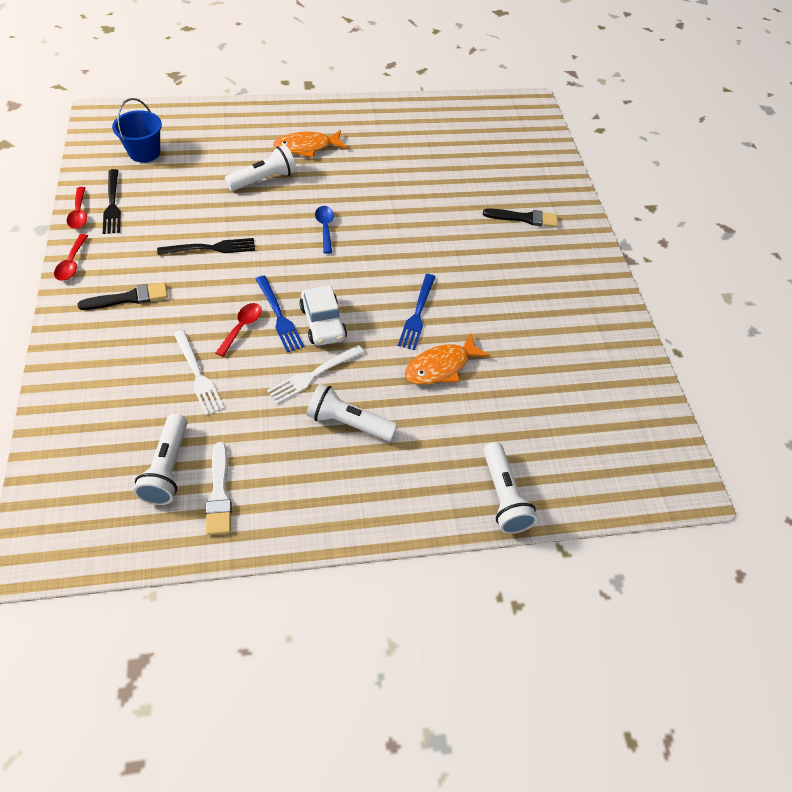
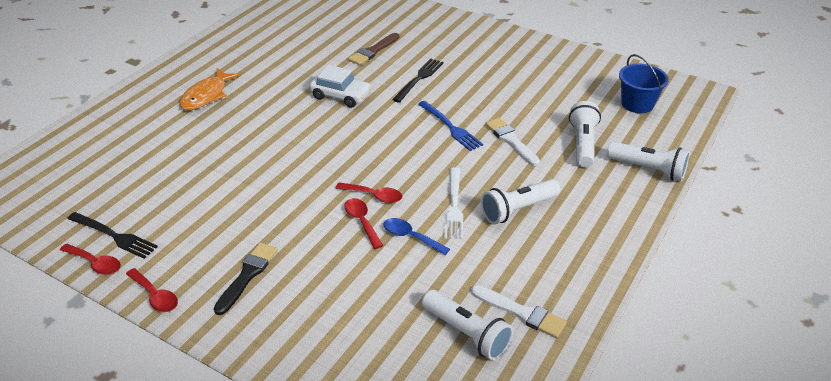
camera: 45 degrees left, 15 degrees down
(144, 152) = (75, 186): blue bucket -> blue bucket (637, 104)
(198, 375) = (386, 270): white fork -> none
(211, 248) = (251, 199): black fork -> black fork (419, 79)
(264, 179) = (211, 134): white flashlight -> white flashlight (582, 143)
(279, 316) = (374, 196): blue fork -> red spoon
(323, 323) = (406, 176): white car -> white car (341, 96)
(325, 228) = (309, 128): blue spoon -> blue spoon (411, 237)
(441, 366) = (511, 140): orange fish -> white brush
(471, 202) = (373, 51): none -> brown brush
(524, 218) = (417, 38): black brush -> none

